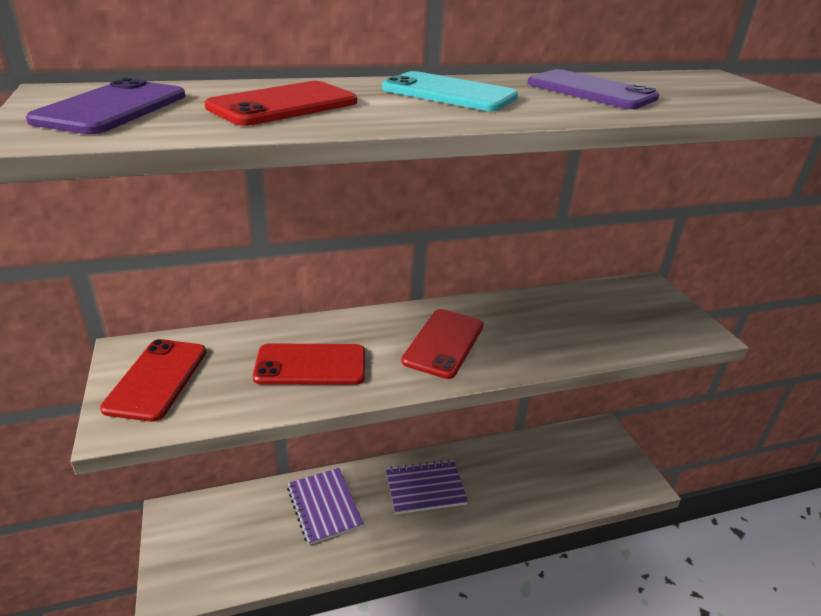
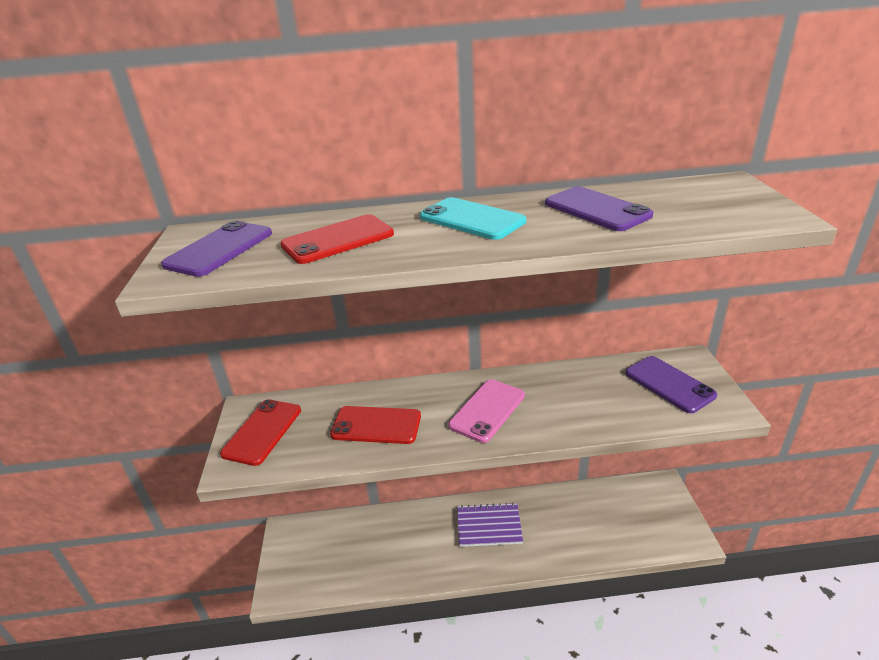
camera: 15 degrees right, 0 degrees up
(324, 506) = (403, 534): purple notebook -> none
(444, 343) = (487, 410): red phone -> pink phone
(635, 310) = (669, 384): none -> purple phone

